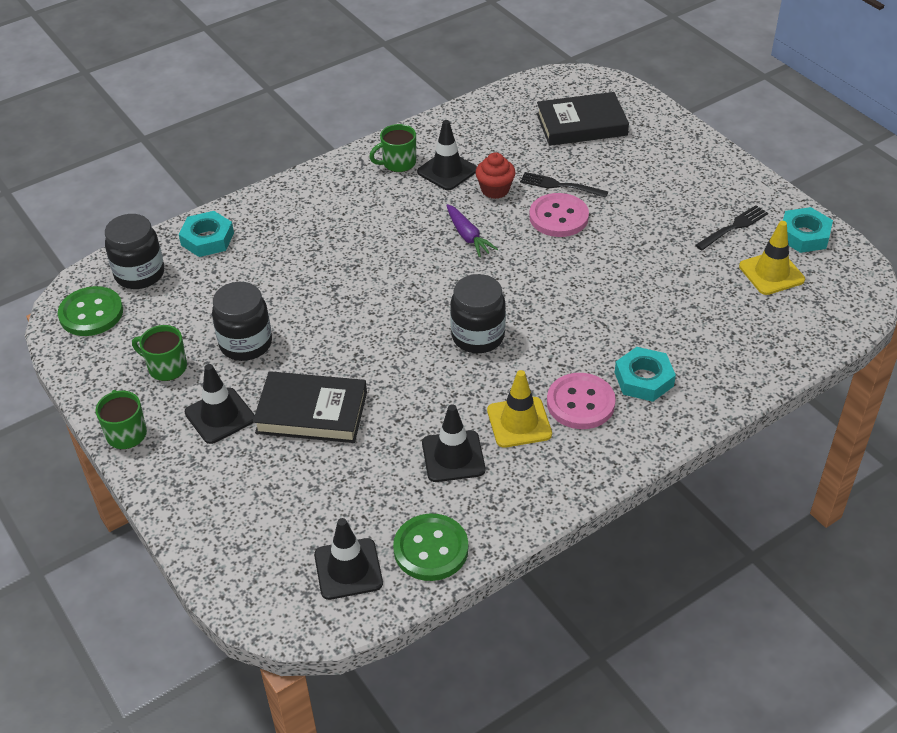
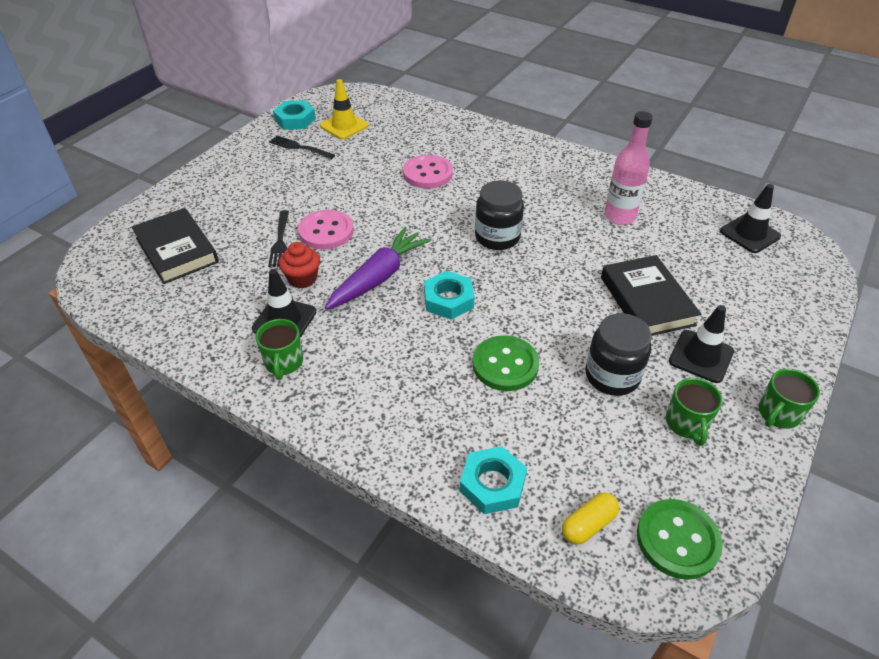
camera: 115 degrees left, 0 degrees up
(140, 274) = (588, 524): black jar -> yellow capsule
(398, 163) = (284, 363): green mug -> green mug turned 45 degrees clockwise
(431, 549) = (698, 205): green button -> green button (505, 365)
(453, 456) = (619, 216): black traffic cone -> pink bottle
(468, 236) = (379, 277): purple carrot -> purple carrot, size x1.66
(519, 422) = (564, 196): yellow traffic cone -> none
(580, 403) = (525, 176): pink button -> pink button (428, 173)
(644, 379) = (483, 156): turquoise nut -> turquoise nut (448, 300)

